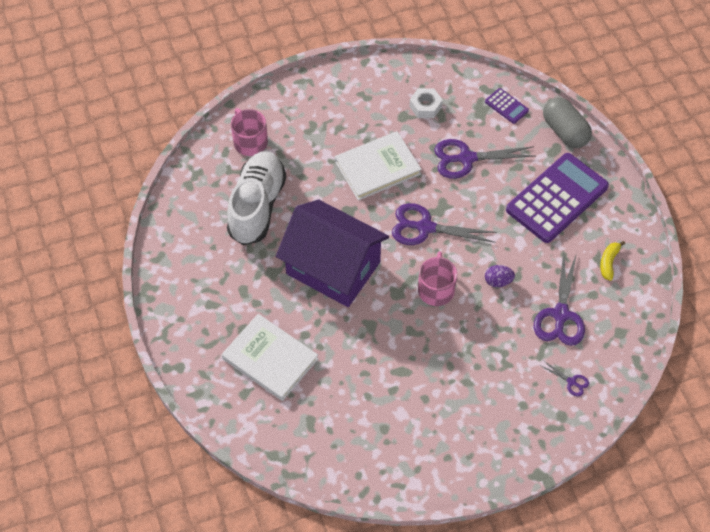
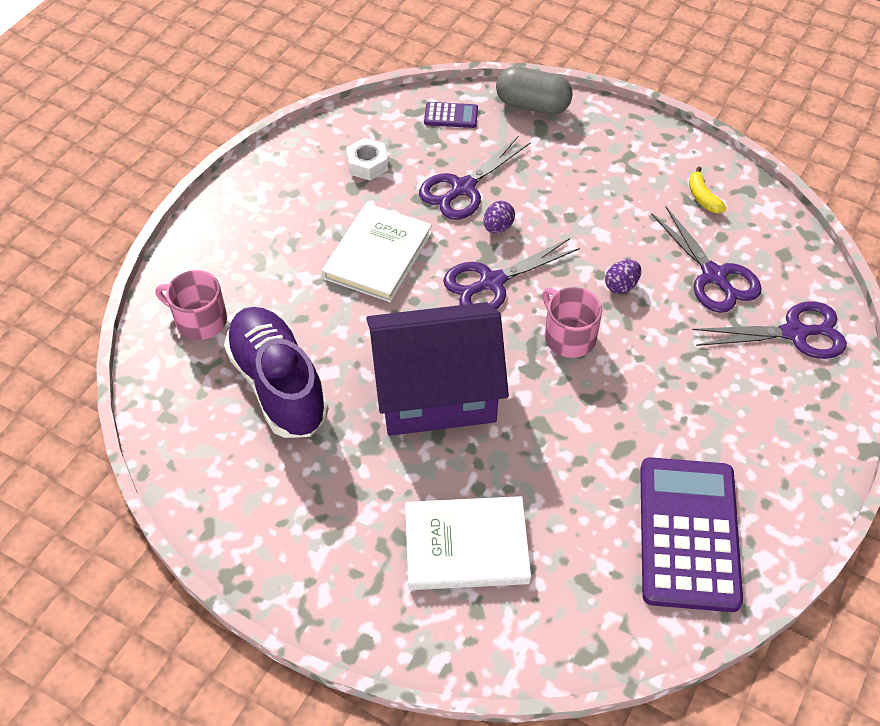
camera: 40 degrees left, 5 degrees down
(257, 206) = (278, 385): white shoe -> purple shoe
(462, 197) = (498, 227): none -> purple egg
(557, 198) = (591, 170): purple calculator -> purple calculator (688, 534)
(571, 382) = (794, 333): purple scissors -> purple scissors, size x2.18

